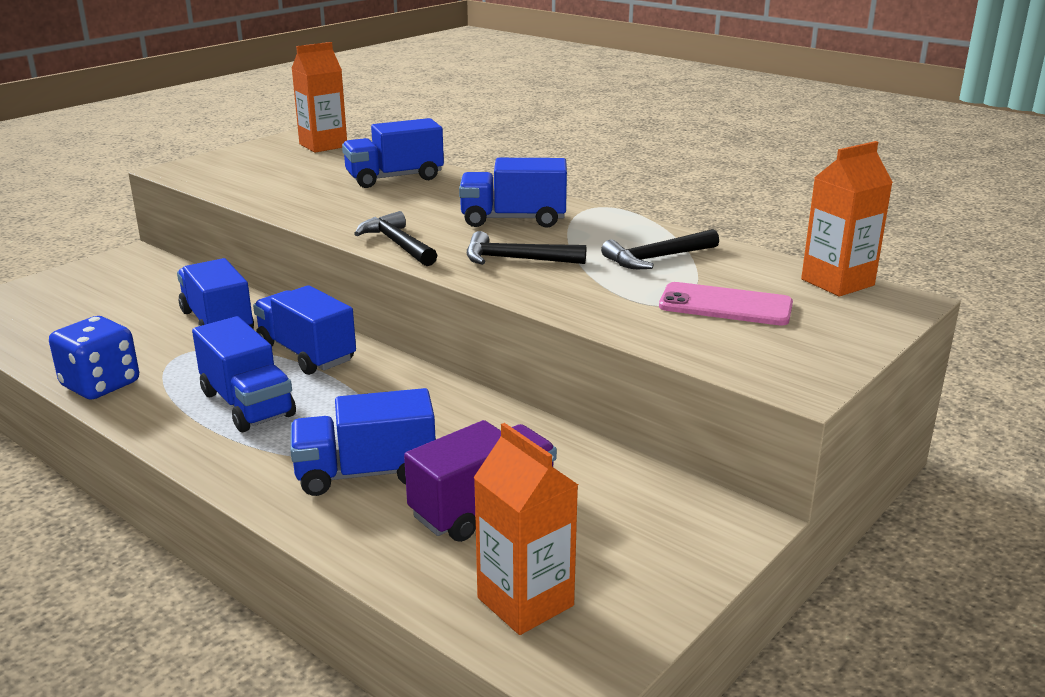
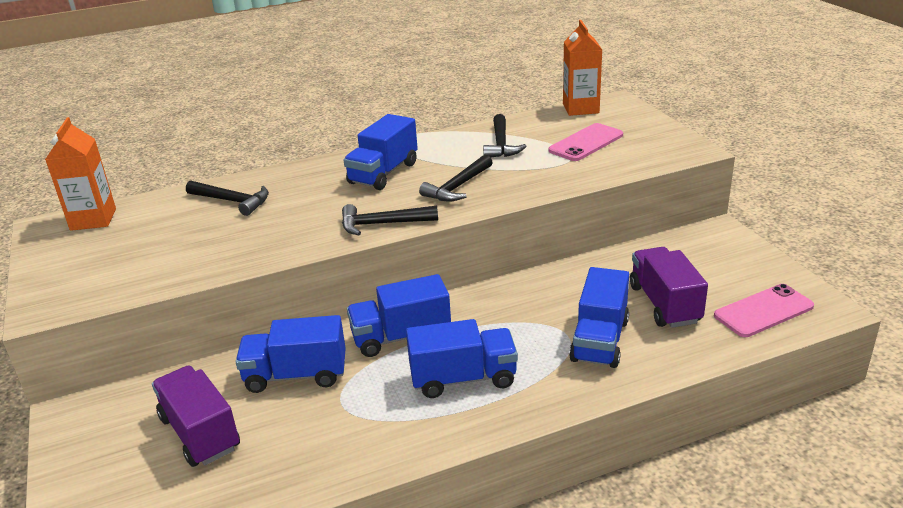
camera: 60 degrees left, 5 degrees up
(100, 384) = (361, 459): blue dice -> none
(120, 308) = (200, 433): none -> purple truck
(394, 178) = (232, 201): blue truck -> black hammer
(525, 602) = (763, 311): orange carton -> pink phone

